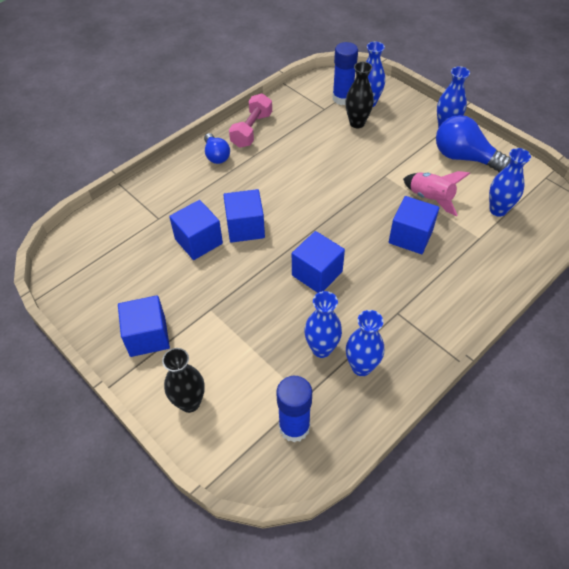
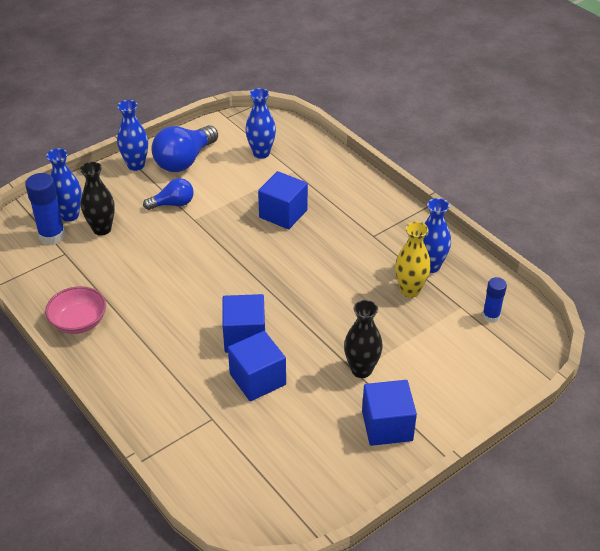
camera: 85 degrees left, 10 degrees down
(189, 402) = (467, 390): black vase -> black vase (361, 370)
(216, 155) = (115, 358): blue light bulb -> blue light bulb (173, 204)
(251, 130) = (79, 322): pink dumbbell -> pink bowl
(294, 427) = (491, 316): blue glue stick -> blue glue stick, size x0.61
(317, 273) = (319, 285): blue cube -> none
(321, 349) = (410, 290): blue vase -> yellow vase
(430, 198) = (235, 193): pink rocket -> none

